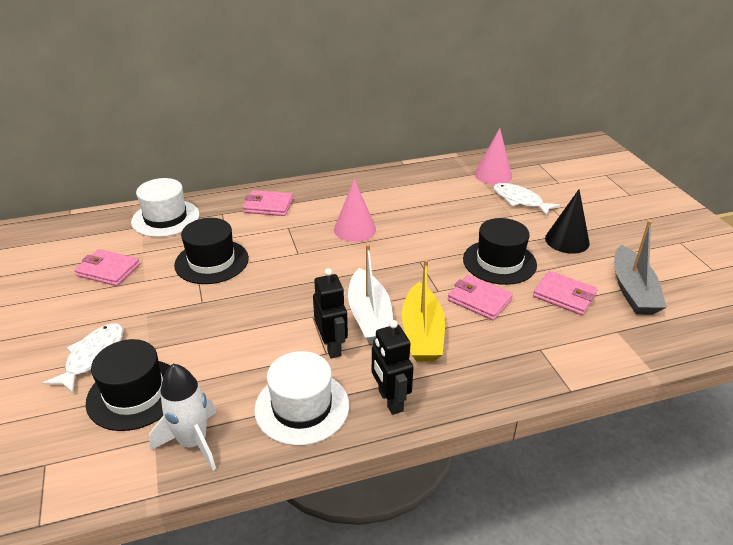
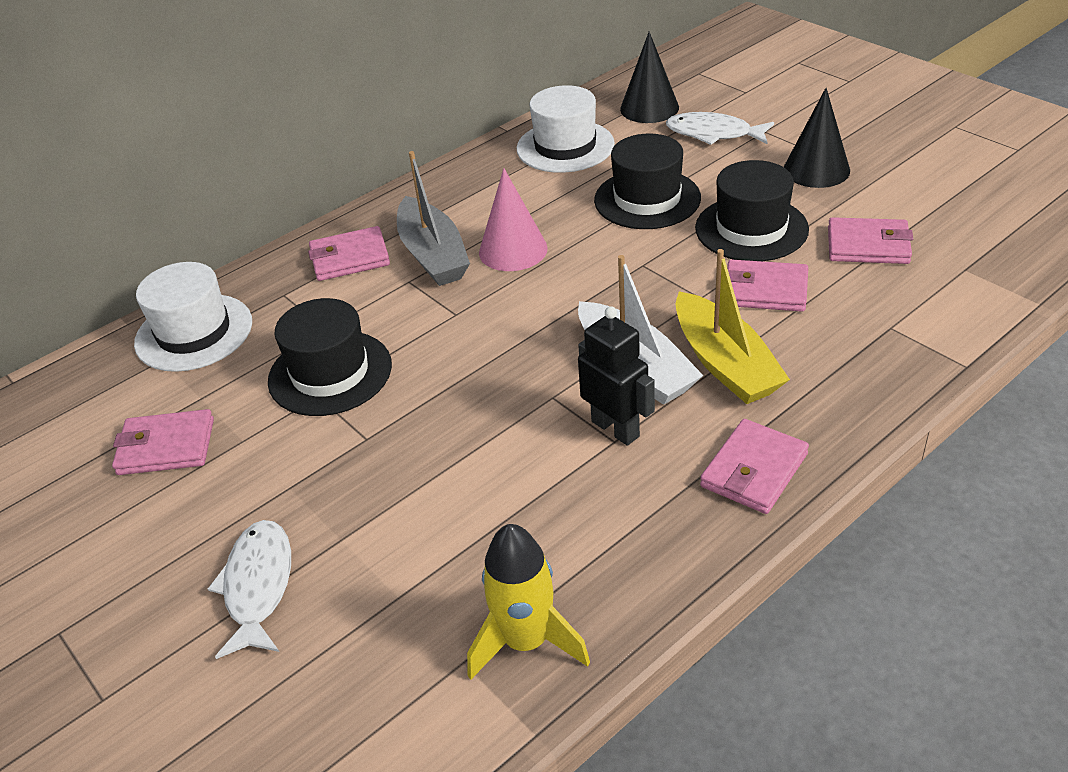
camera: 20 degrees left, 5 degrees up
(134, 394) = (376, 612): black hat -> black hat (647, 199)
(193, 443) = (526, 641): white rocket -> yellow rocket
(302, 407) = (641, 528): white hat -> white hat (565, 146)
(390, 401) = (754, 470): black robot -> pink wallet
(493, 175) = (649, 108): pink cone -> black cone
(633, 291) = (945, 209): grey boat -> grey boat (433, 255)

